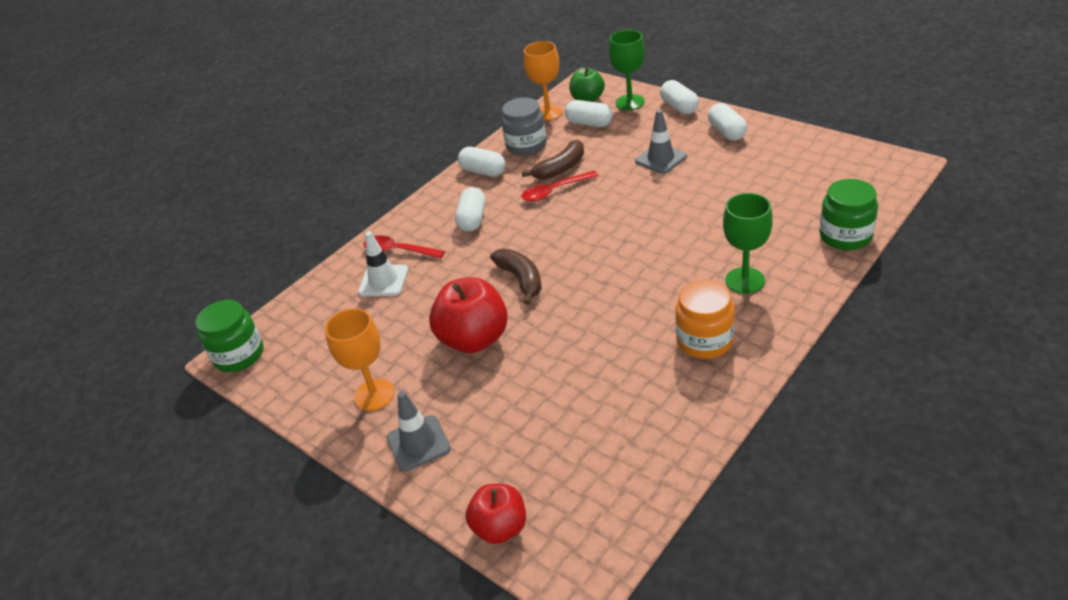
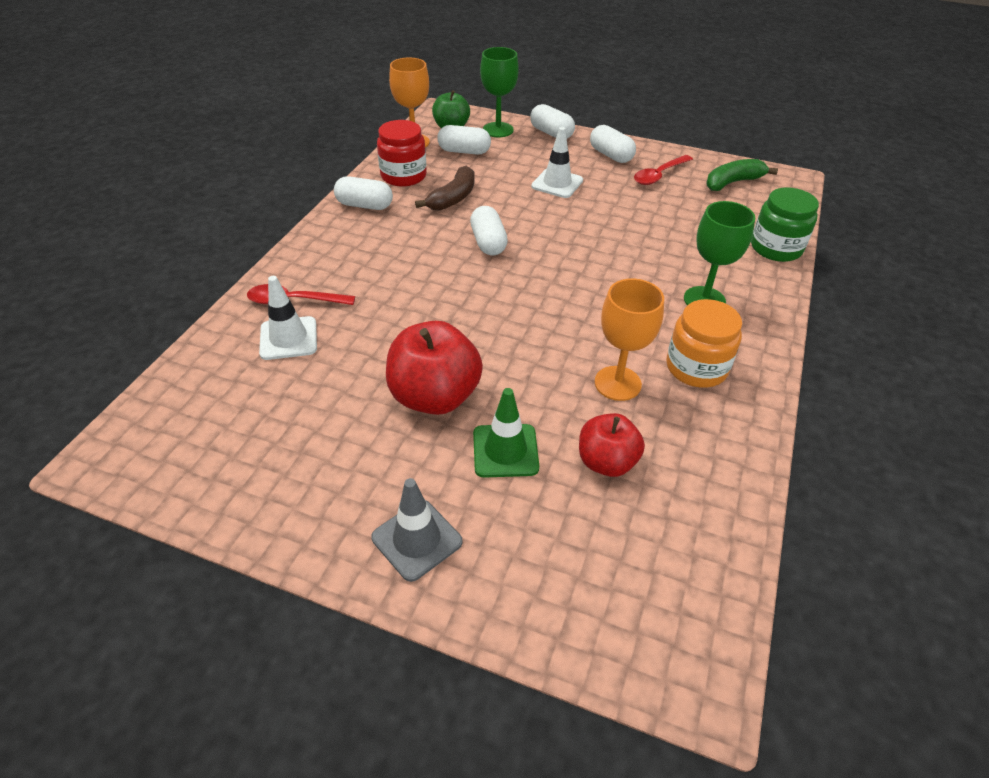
camera: 25 degrees left, 5 degrees up
(239, 355) = (112, 457): green jar -> none
(374, 395) = (331, 484): orange goblet -> orange goblet (617, 383)
(472, 219) = (374, 258): white capsule -> white capsule (488, 242)
(500, 527) = (571, 634): red apple -> red apple (606, 462)
(510, 388) = (505, 451): none -> green traffic cone
(521, 279) = (461, 321): brown banana -> none
(526, 145) = (403, 176): grey jar -> red jar
(554, 191) = (457, 222): red spoon -> red spoon (659, 175)
(661, 159) = (557, 183): grey traffic cone -> white traffic cone
(838, 165) = (733, 182): none -> green banana

